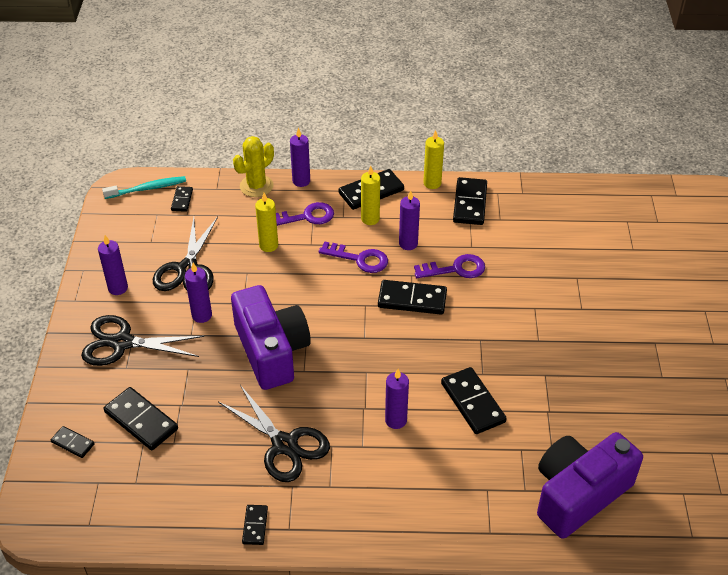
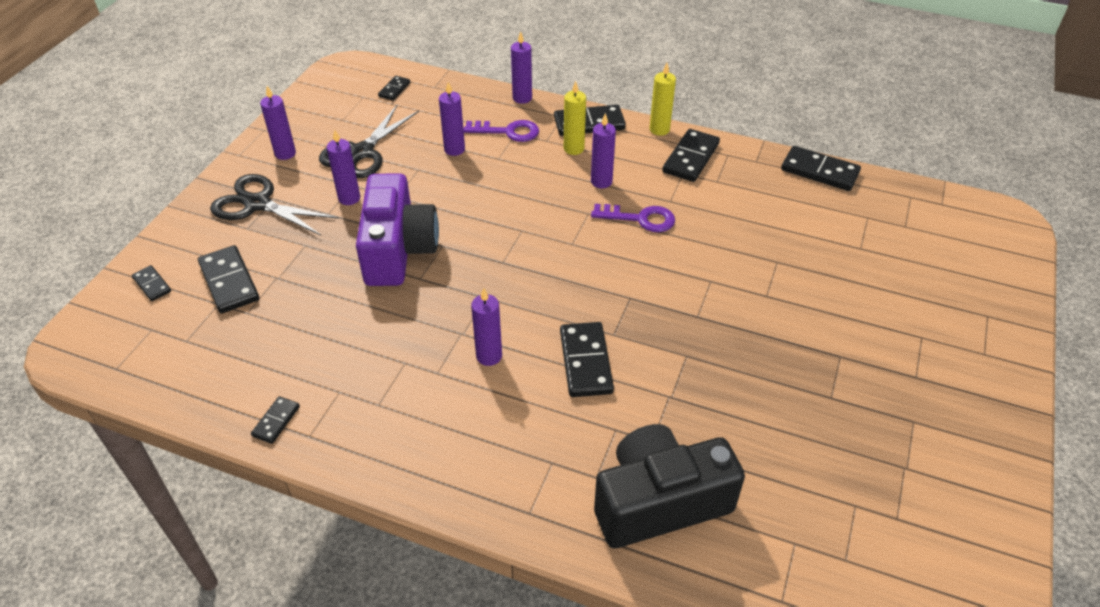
camera: 20 degrees right, 0 degrees up
(147, 188) = (368, 72): turquoise toothbrush -> none
(256, 186) = (474, 93): yellow cactus -> none
(268, 245) = (454, 149): yellow candle -> purple candle
(284, 444) = (356, 346): black scissors -> none
(359, 259) = (541, 184): purple key -> none
(412, 300) = (575, 237): black domino -> black domino (819, 171)
(578, 494) = (659, 502): purple camera -> black camera

